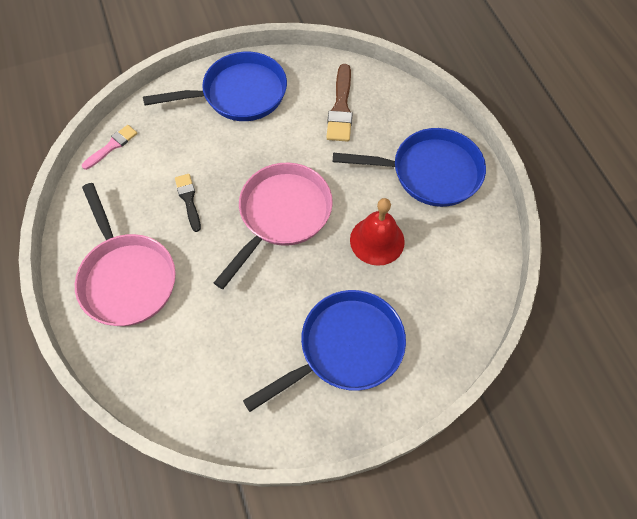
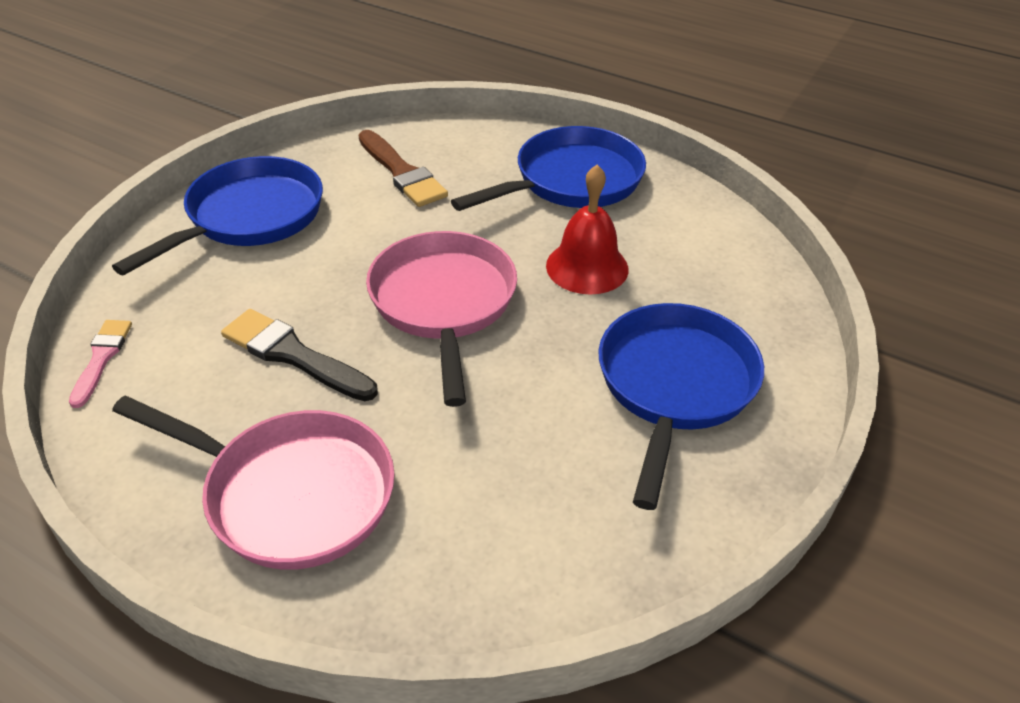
camera: 40 degrees left, 20 degrees down
(188, 200) = (293, 355): black brush -> black brush, size x1.57

